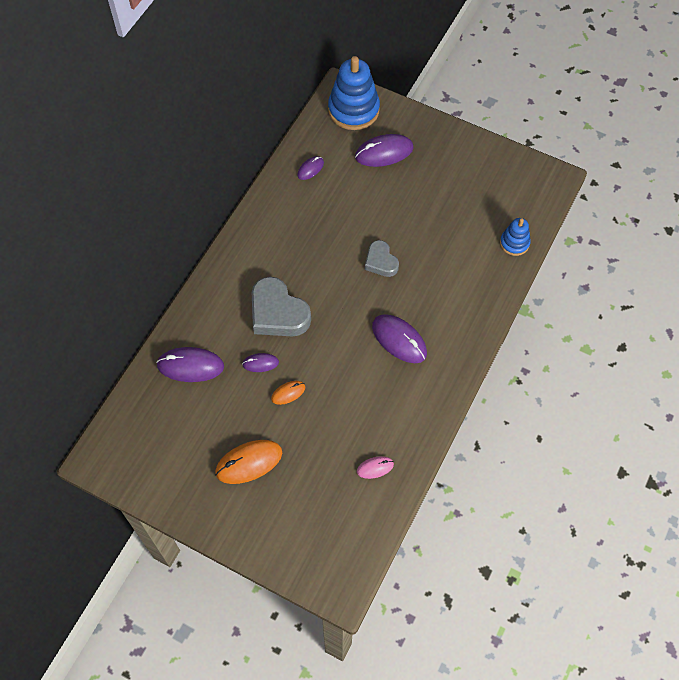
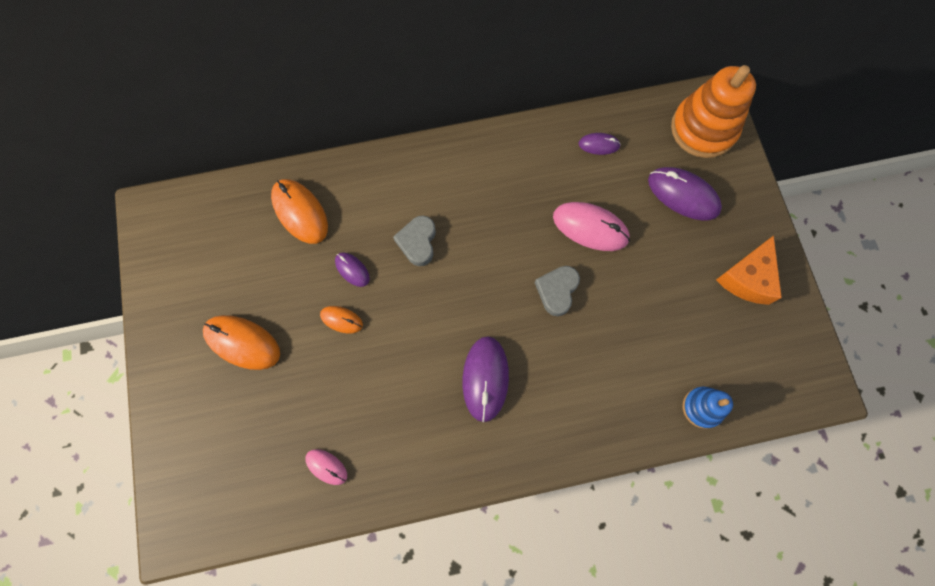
camera: 50 degrees right, 10 degrees up
(190, 366) = (300, 212): purple mouse -> orange mouse
(278, 313) = (417, 242): grey heart -> grey heart, size x0.59
(353, 110) = (703, 129): blue stacking toy -> orange stacking toy
(358, 214) = (590, 228): none -> pink mouse
(462, 162) = (747, 278): none -> orange cheese

